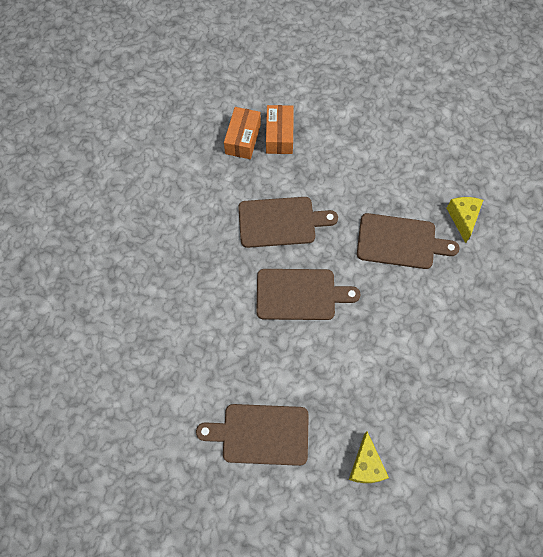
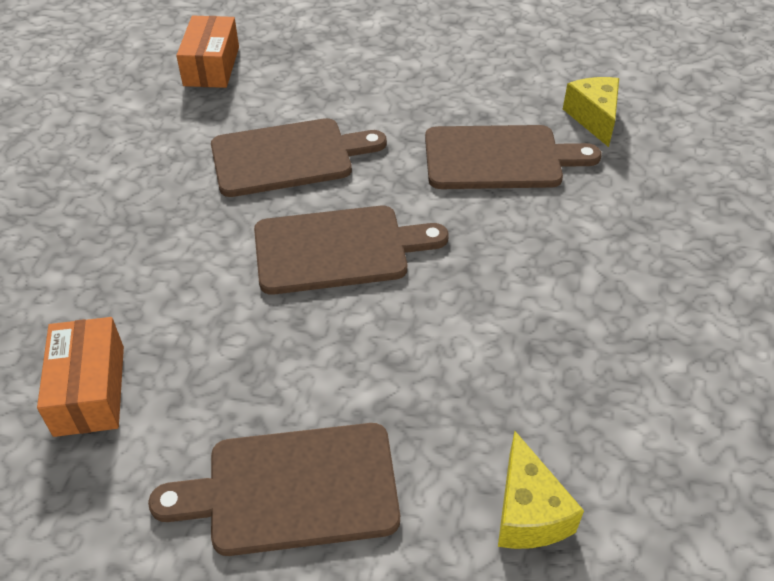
camera: 10 degrees left, 20 degrees down
(279, 135) = (271, 56): orange box -> orange box (90, 390)

